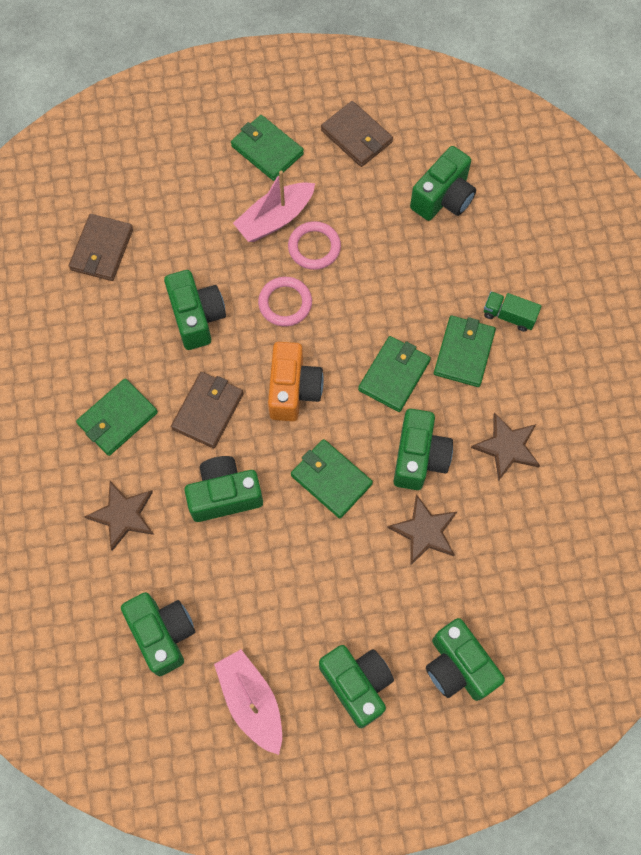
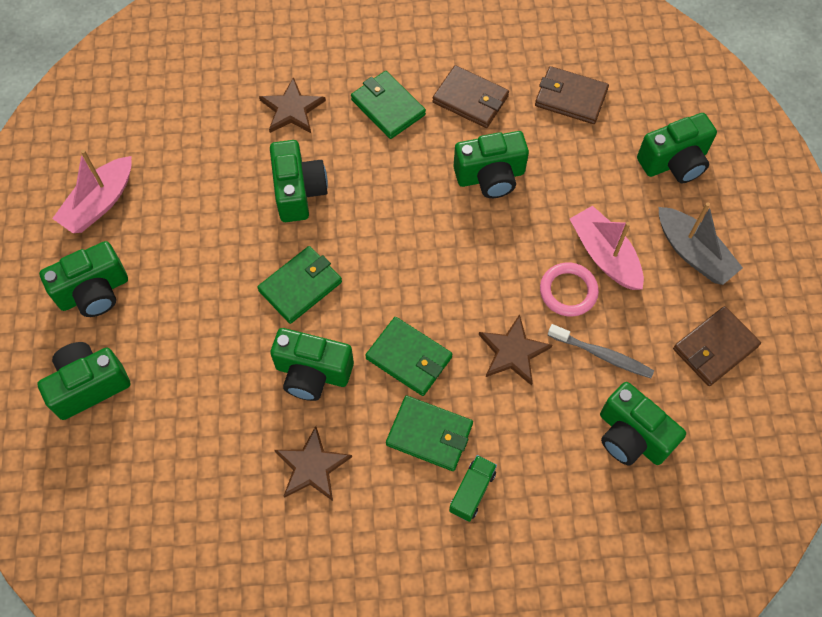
camera: 95 degrees right, 5 degrees down
(163, 634) = (176, 137): green camera -> green camera (674, 162)
(208, 411) = (387, 182): brown wallet -> brown wallet (470, 99)
(251, 702) = (99, 203): pink boat -> pink boat turned 150 degrees clockwise
(267, 150) = (693, 253): green wallet -> grey boat
(285, 303) = (501, 258): pink ring -> none
(293, 390) = (402, 259): orange camera -> none
(373, 220) = (602, 355): none -> grey toothbrush
(424, 531) = (232, 369): brown star -> brown star (513, 352)

